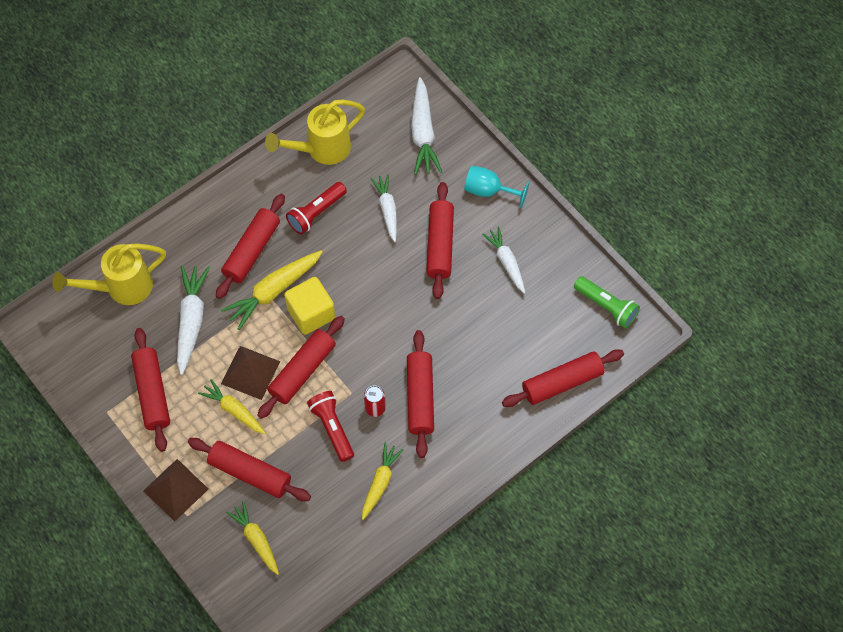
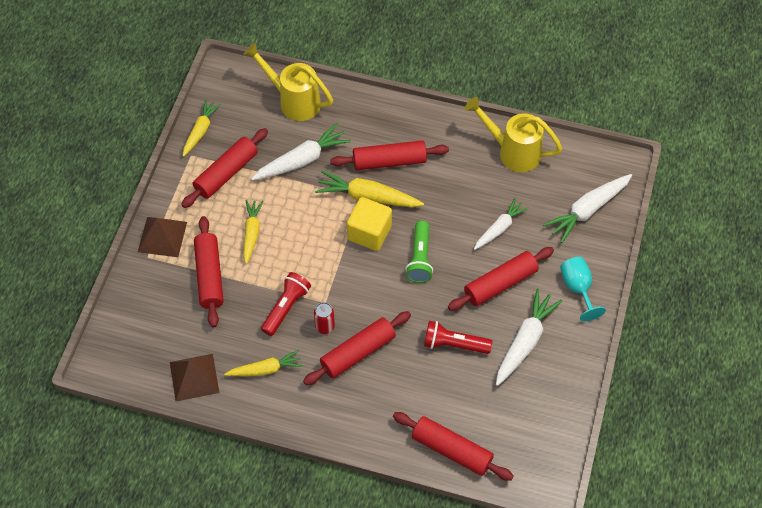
camera: 55 degrees right, 5 degrees down
(250, 372) = (290, 224): brown pyramid -> brown pyramid (194, 377)
(256, 539) = (160, 314): yellow carrot -> yellow carrot (200, 131)
(302, 371) = (317, 257): red rolling pin -> none
(316, 213) = (456, 182): red flashlight -> red flashlight (454, 344)
(506, 262) = (525, 341): white carrot -> white carrot, size x1.50
(606, 306) = (548, 442): green flashlight -> green flashlight (420, 258)

